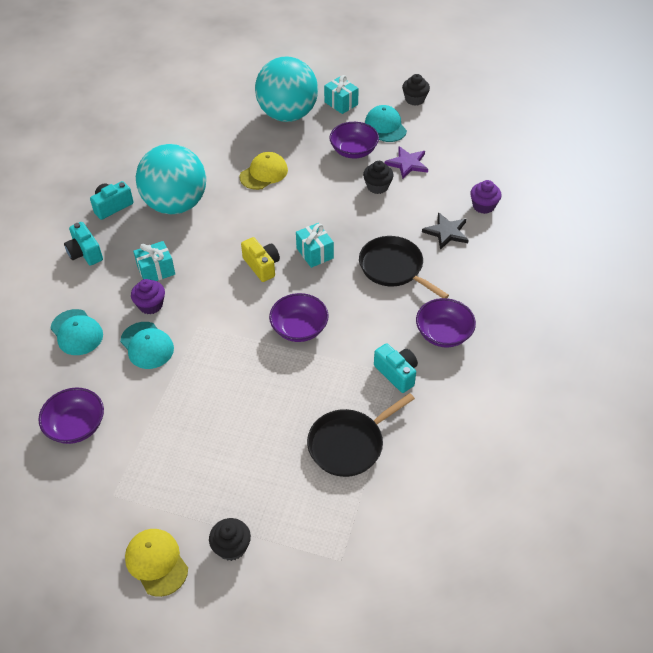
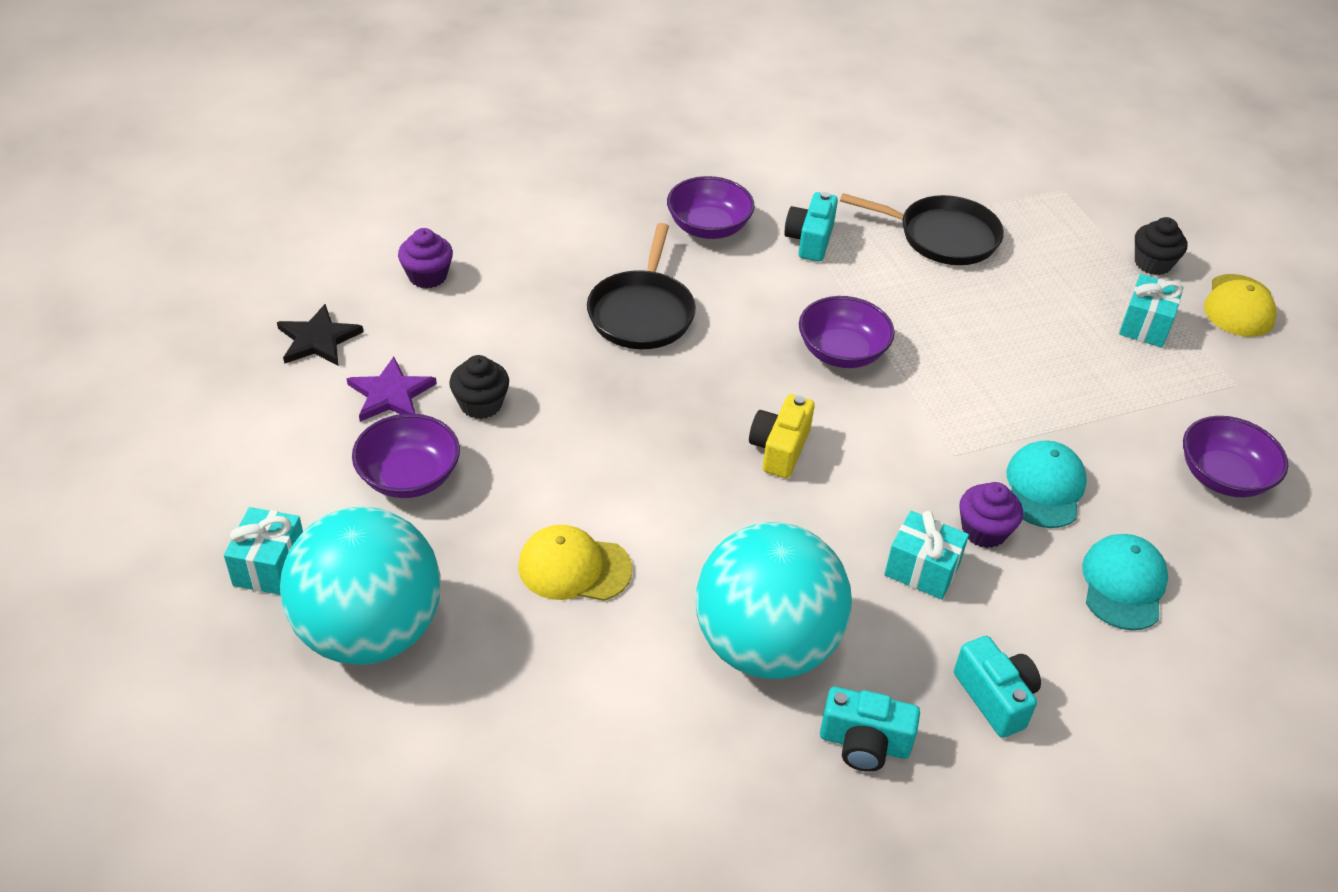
camera: 130 degrees left, 5 degrees down
(85, 253) = (995, 697): turquoise camera -> turquoise camera turned 45 degrees counterclockwise
(314, 253) = (695, 404): turquoise gift -> turquoise gift (1145, 325)
(385, 126) = (302, 467): turquoise cap -> none
(414, 99) = (183, 464): black cupcake -> none
(446, 232) = (519, 291): black star -> black star (318, 339)

